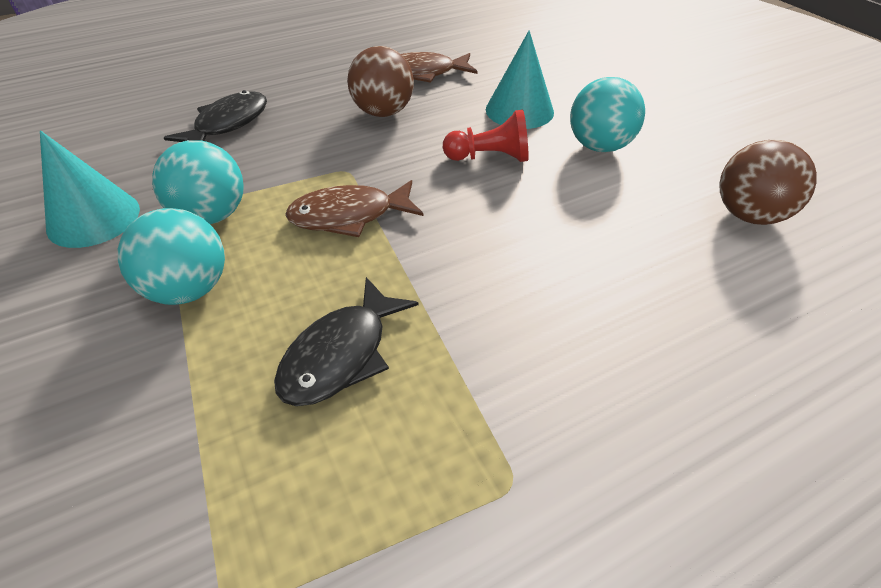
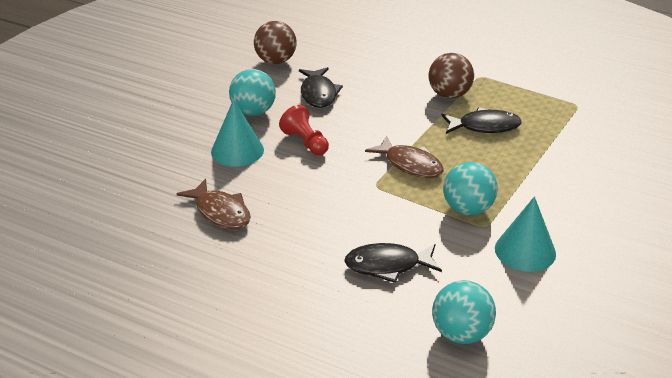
camera: 125 degrees left, 10 degrees down
(189, 289) = (513, 183): turquoise ball -> turquoise ball (461, 334)
(383, 112) = (297, 203): brown ball -> brown ball (449, 95)
(608, 215) = (318, 94): none -> black fish

